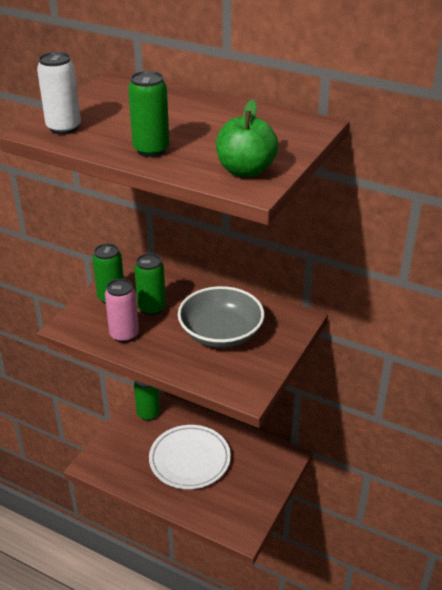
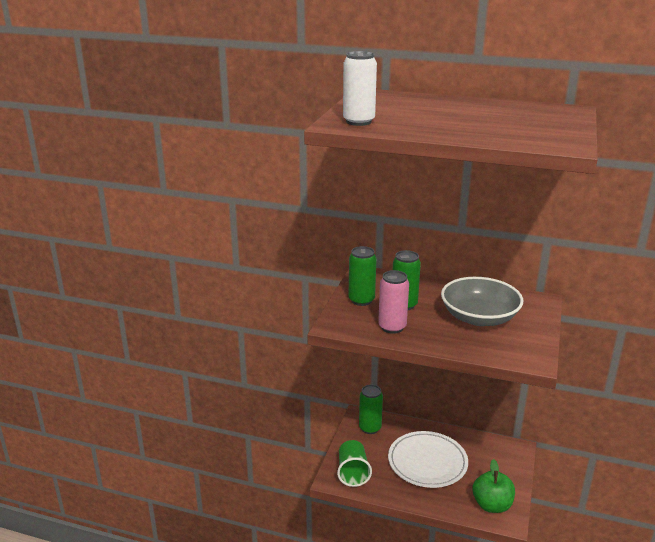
camera: 10 degrees left, 10 degrees down
(111, 460) = (353, 473): none -> green cup
(151, 150) = (453, 130): green can -> none
(245, 171) = (549, 137): green apple -> green apple (492, 505)

